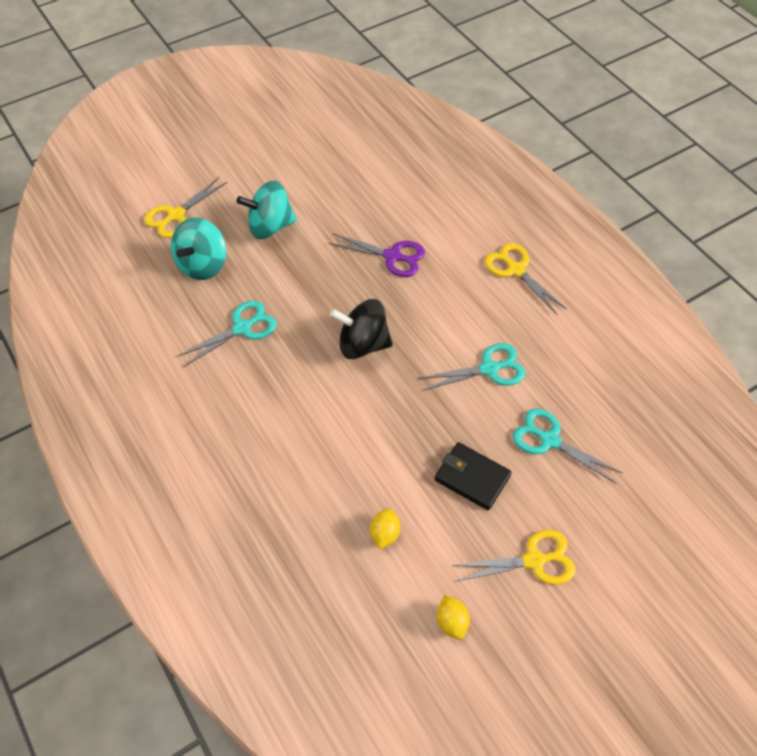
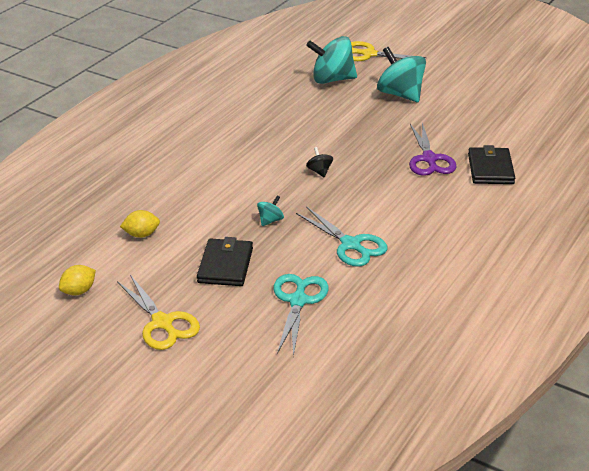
camera: 65 degrees right, 20 degrees down
(242, 328) = (287, 114): turquoise scissors -> none
(363, 344) = (319, 171): black spinning top -> black spinning top, size x0.45
(420, 415) = (270, 220): none -> turquoise spinning top
(432, 224) = (490, 169): none -> black wallet
(515, 270) = (484, 230): yellow scissors -> none

